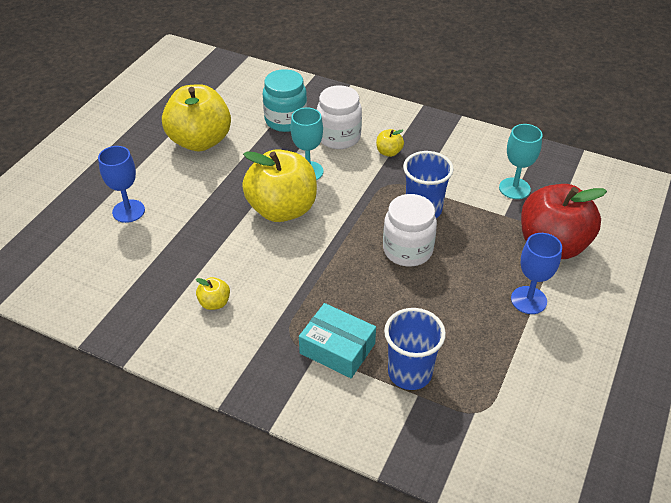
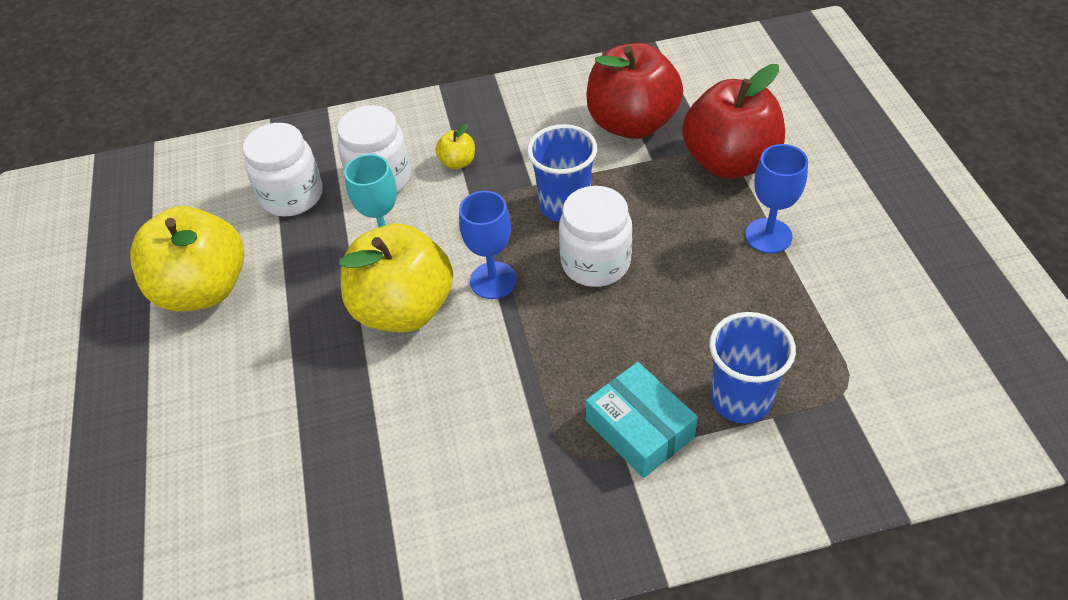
camera: 35 degrees left, 5 degrees up
(128, 211) = (199, 444): blue goblet -> blue goblet (493, 280)
(214, 303) = (442, 481): yellow apple -> none
(286, 120) = (292, 196): turquoise jar -> white jar
(337, 348) = (639, 429): turquoise box -> turquoise box turned 60 degrees clockwise
(514, 188) = (632, 123): turquoise goblet -> red apple

